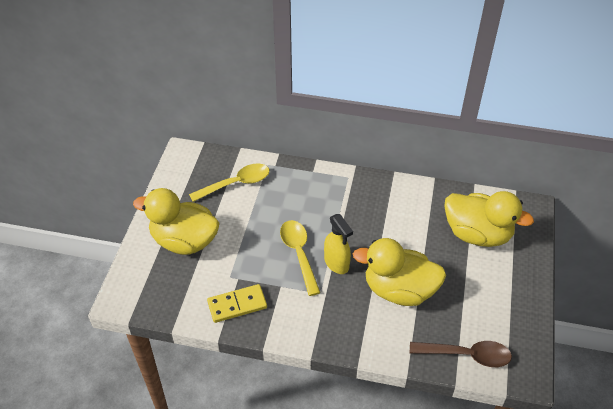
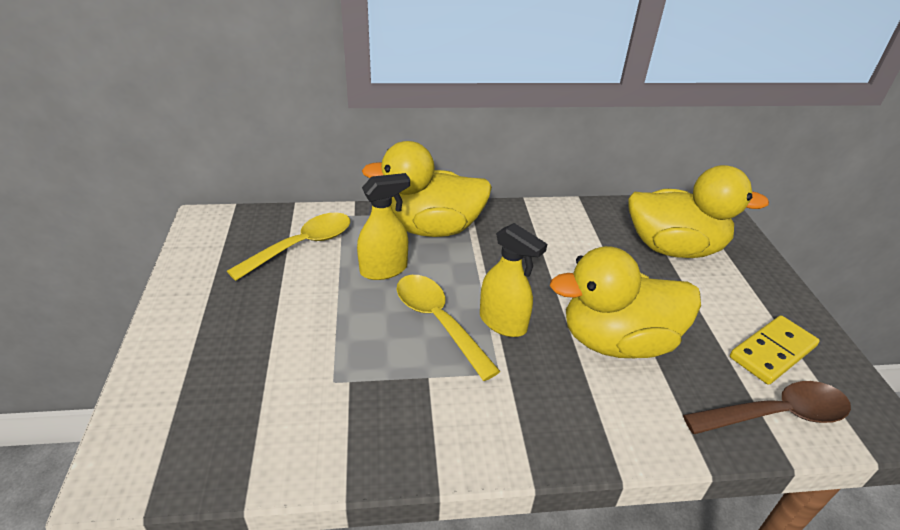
camera: 20 degrees left, 10 degrees down
(184, 241) = (234, 341): yellow duck -> yellow duck (431, 228)
(237, 305) = (362, 426): yellow domino -> yellow domino (772, 352)
(280, 211) = (384, 269): none -> yellow spray bottle

